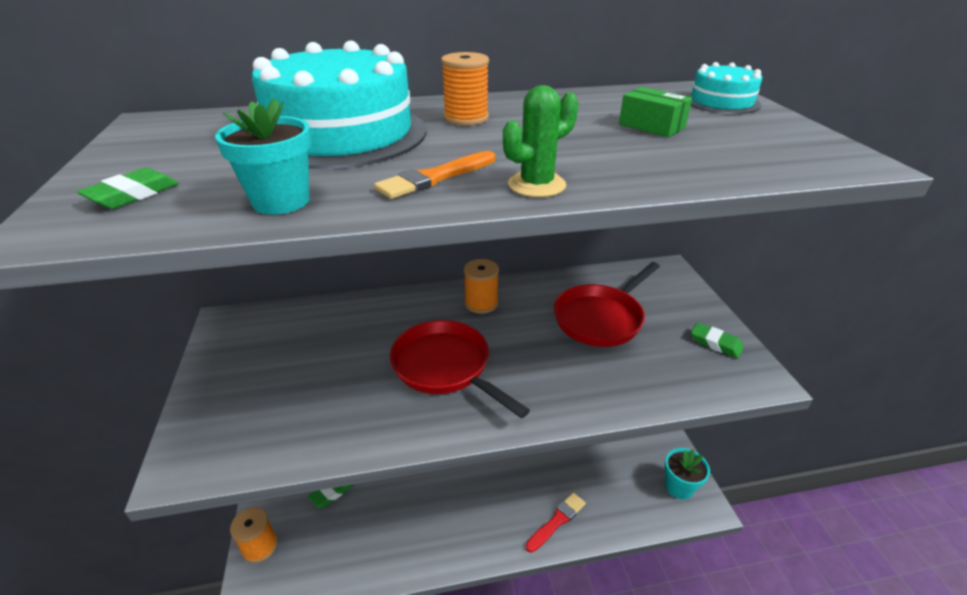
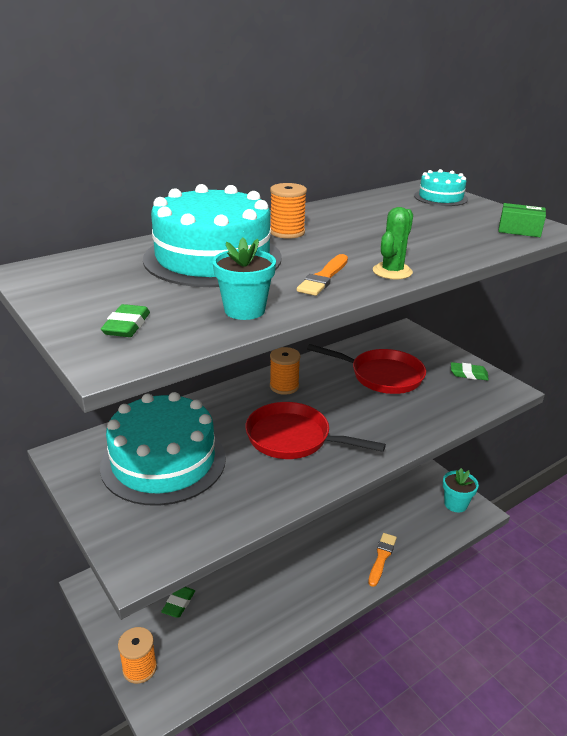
camera: 25 degrees left, 5 degrees down
(299, 355) = (163, 461): none -> turquoise cake
(557, 521) = (381, 557): red brush -> orange brush
(601, 318) = (382, 376): red pan -> red pan turned 90 degrees counterclockwise
(651, 126) = (416, 221): green box -> green box (519, 230)

